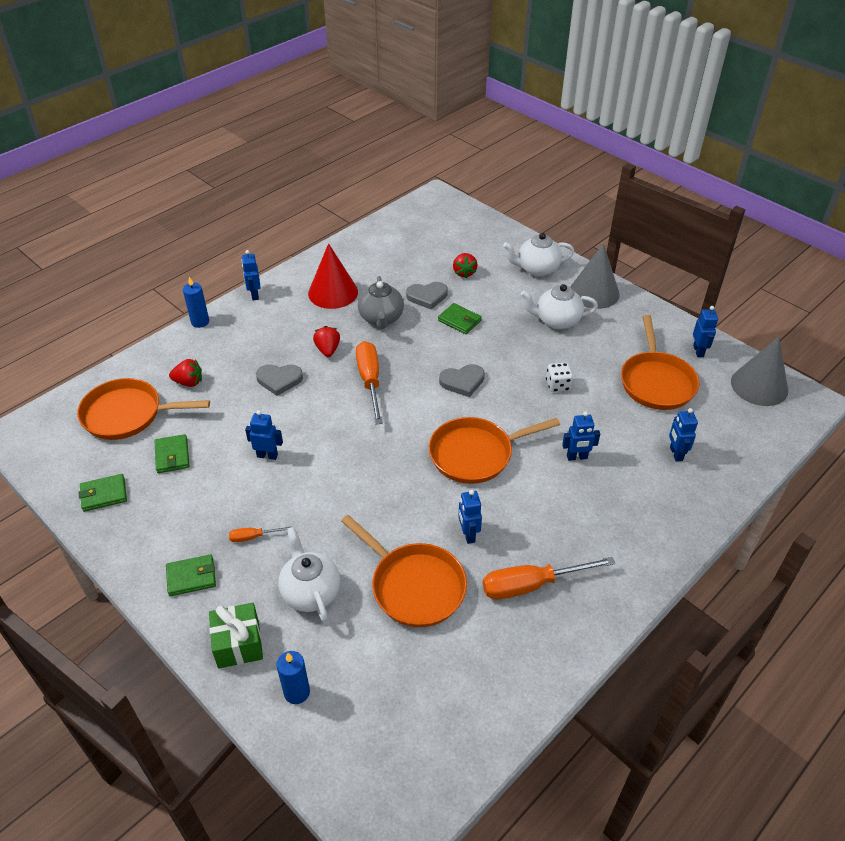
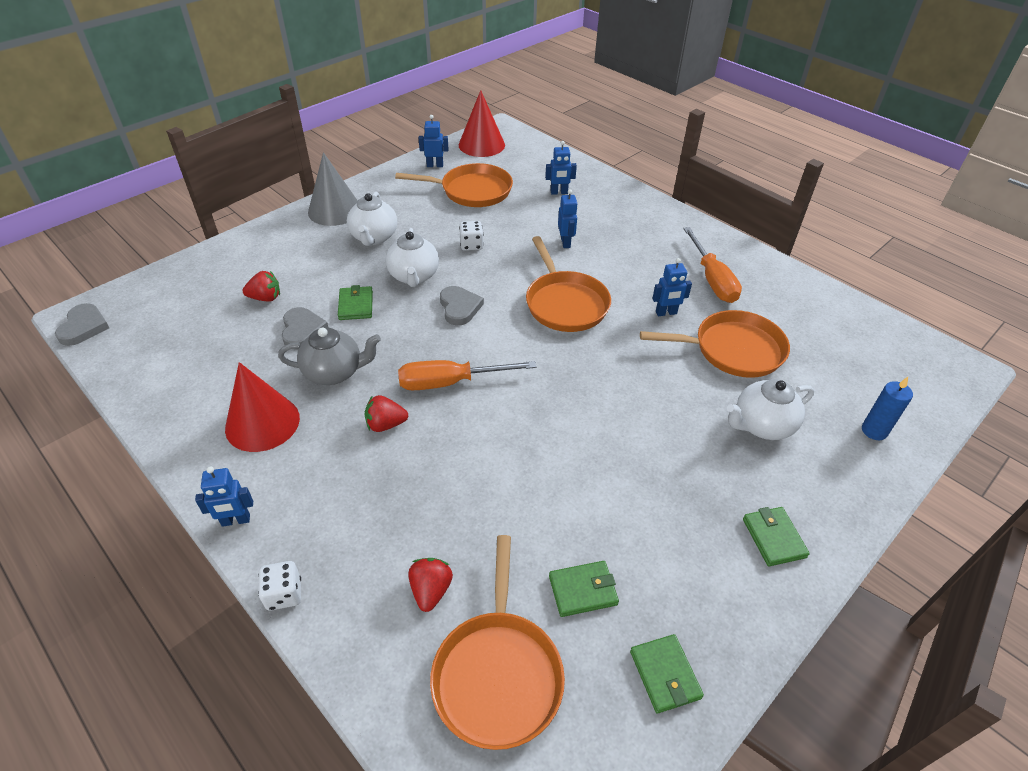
camera: 90 degrees left, 0 degrees up
(200, 322) = (284, 594): blue candle -> white dice
(238, 644) = (842, 482): green gift -> none
(253, 537) = (703, 481): orange screwdriver -> none
(267, 455) = (576, 477): blue robot -> none
(279, 380) = (438, 474): grey heart -> grey heart (84, 327)
(414, 586) = (733, 350): orange pan -> orange pan turned 45 degrees clockwise
(459, 320) = (356, 305): green wallet -> green wallet turned 45 degrees counterclockwise
(537, 269) = (280, 243): white teapot -> white teapot (414, 276)
(759, 386) = (481, 145): grey cone -> red cone

